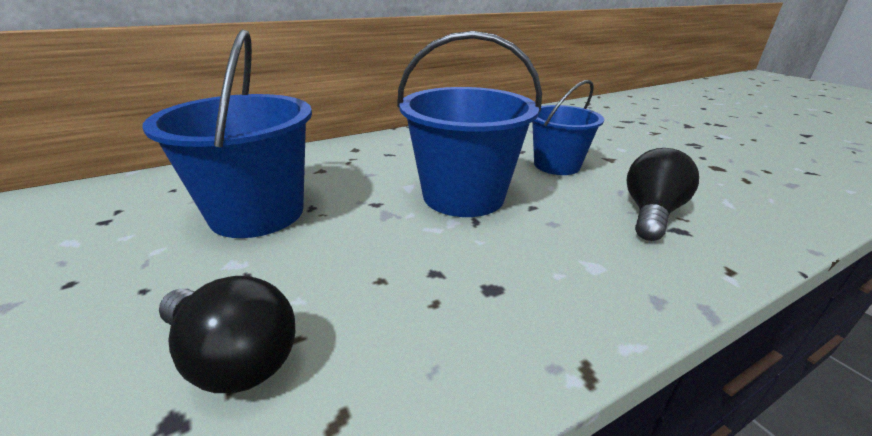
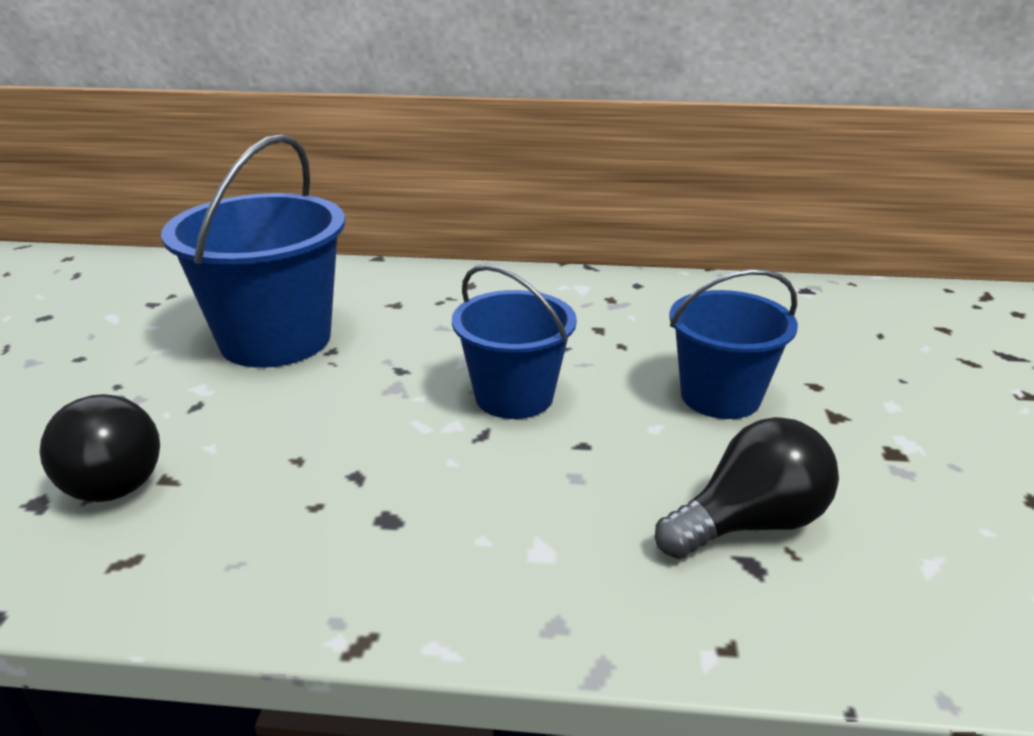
camera: 35 degrees right, 0 degrees up
(463, 196) = (514, 396): blue bucket -> blue bucket, size x0.65

